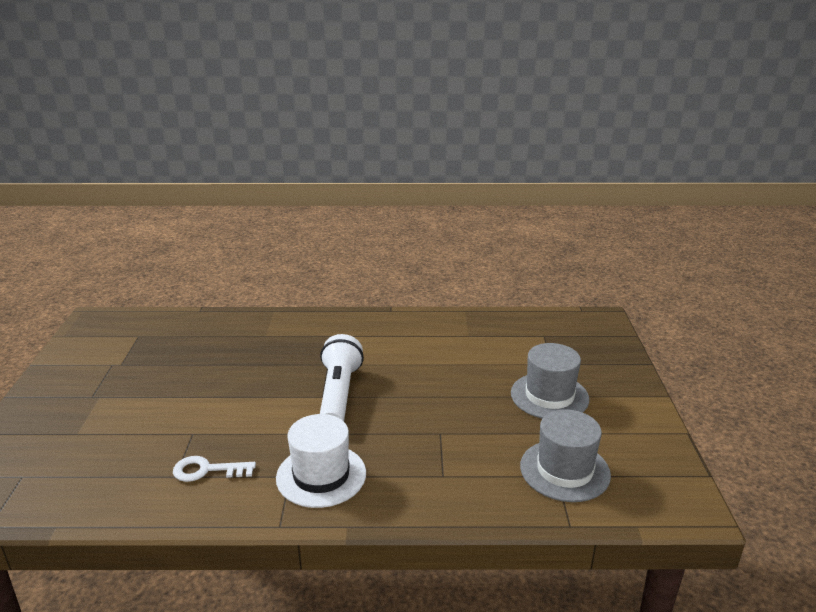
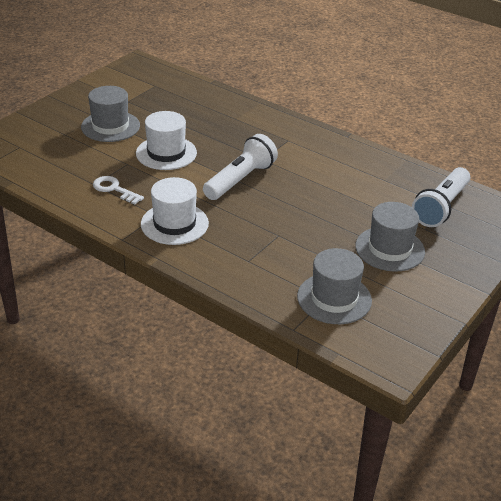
camera: 35 degrees right, 10 degrees up
(127, 400) = (110, 126): none -> grey hat
(227, 401) = (166, 153): none -> white hat
(541, 339) = (441, 207): none -> white flashlight

